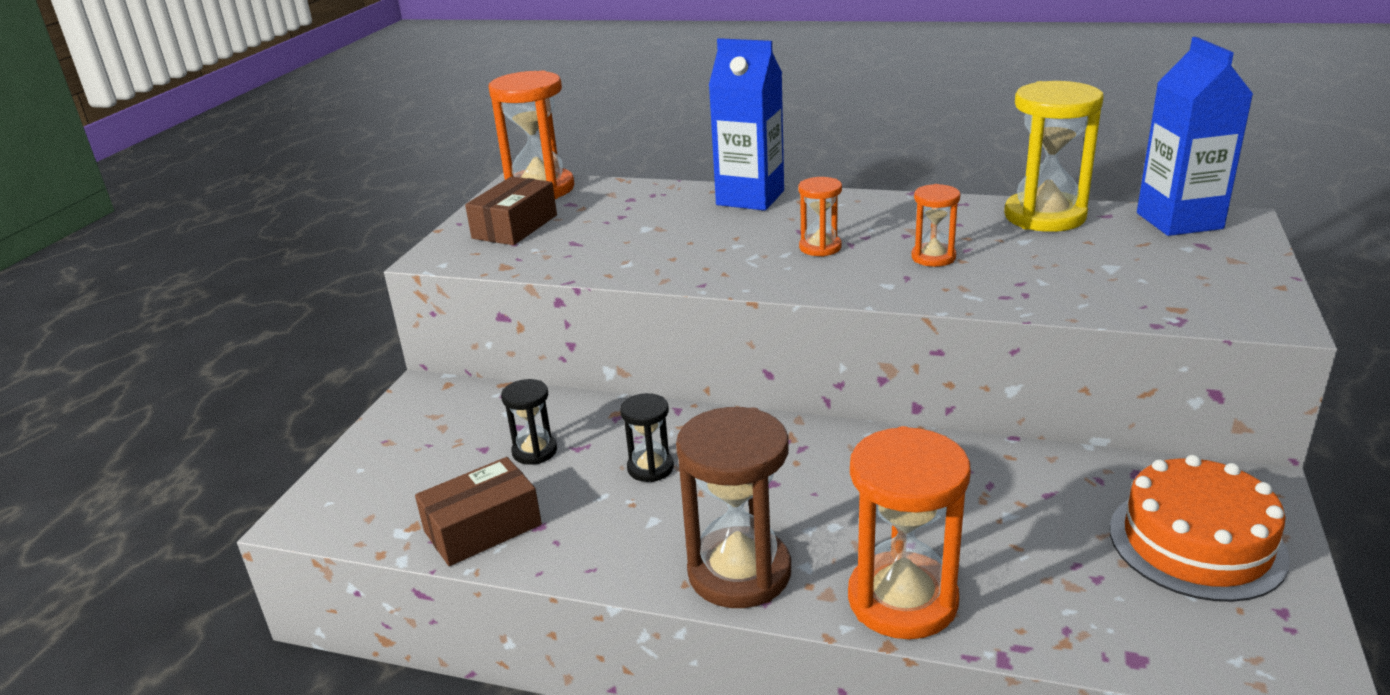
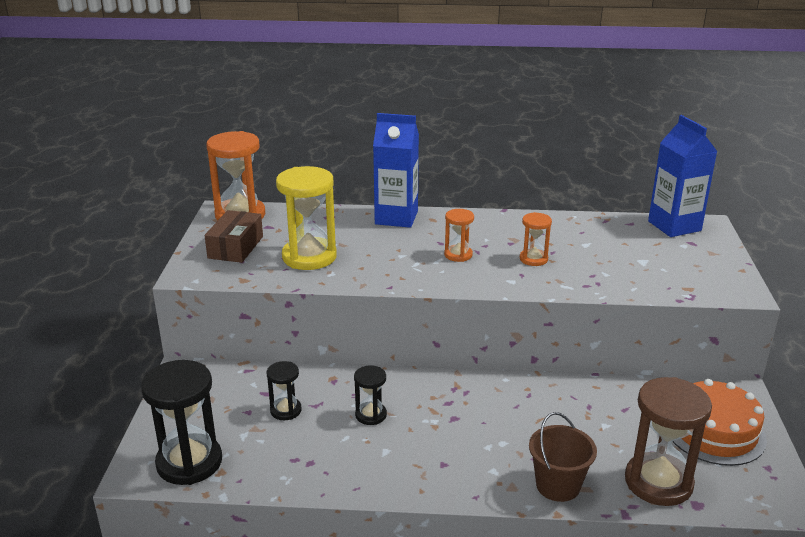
camera: 15 degrees left, 0 degrees up
(378, 509) = (189, 462): none -> black hourglass
(483, 528) = (271, 468): brown box -> none
(739, 572) = (453, 479): brown hourglass -> brown hourglass (658, 482)
(902, 600) = (558, 485): orange hourglass -> brown bucket
(1044, 216) = (593, 225): yellow hourglass -> yellow hourglass (309, 257)

